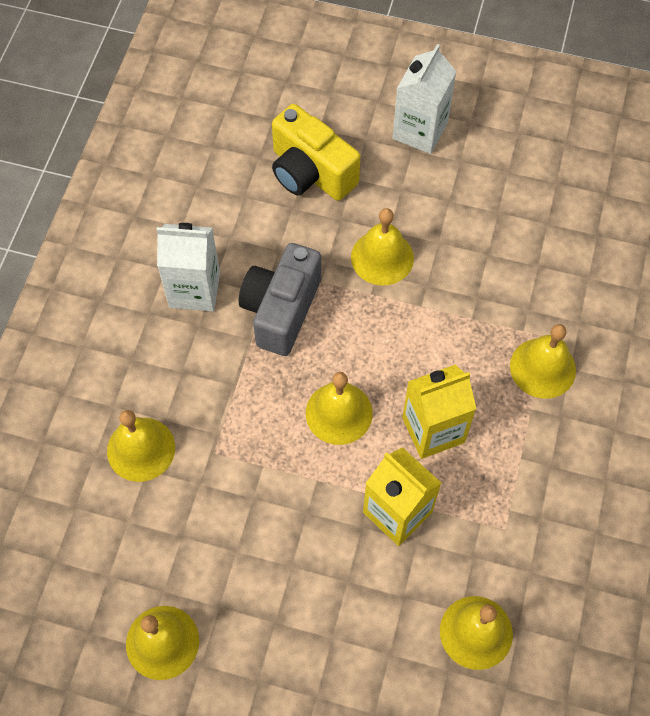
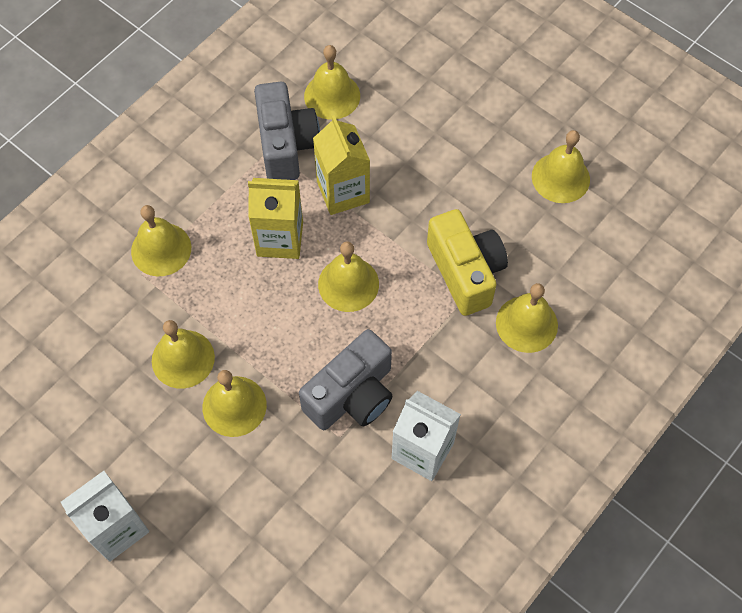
camera: 155 degrees left, 0 degrees up
(310, 172) = (252, 529): yellow camera -> yellow camera (465, 272)
(453, 277) = (183, 359): none -> yellow bell
(490, 541) = (286, 145): none -> grey camera

